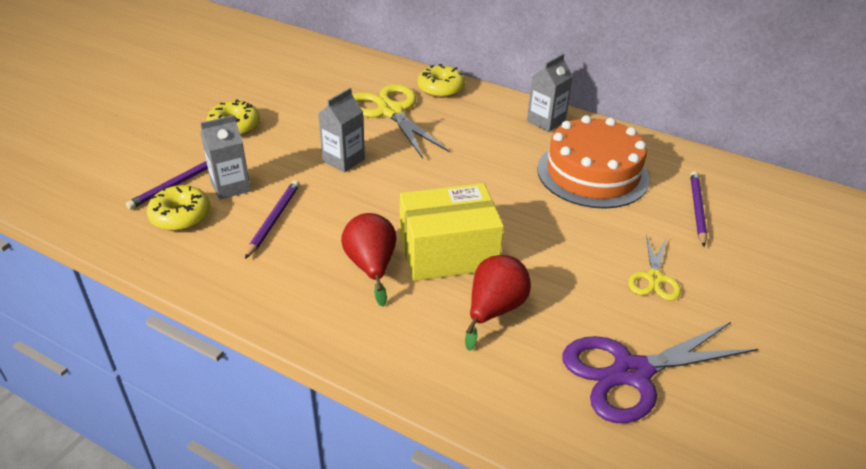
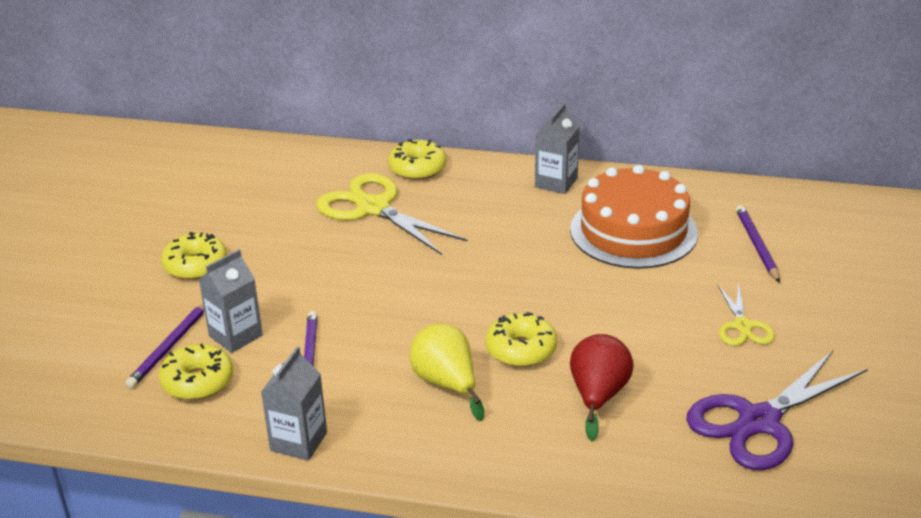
camera: 15 degrees left, 5 degrees down
(343, 160) = (350, 276): grey carton -> grey carton (298, 441)
(371, 266) = (447, 384): red pear -> yellow pear
(448, 252) = (521, 349): yellow box -> yellow donut

